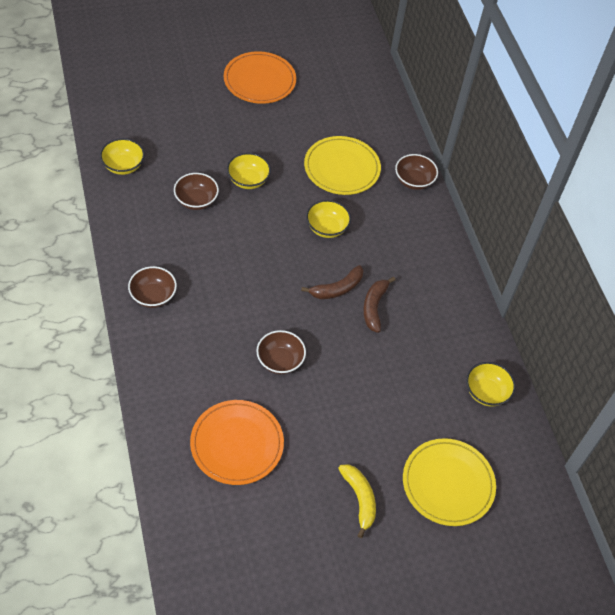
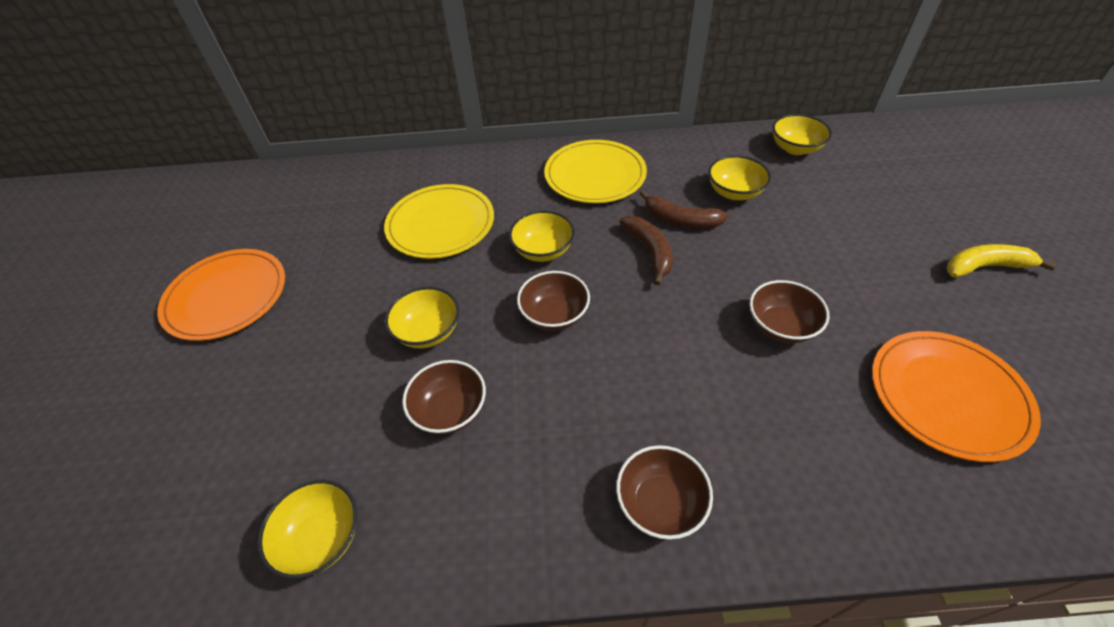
camera: 70 degrees left, 5 degrees down
(414, 181) = (484, 164): brown bowl -> brown bowl (554, 315)
(415, 343) = (734, 192): none -> yellow bowl
(448, 483) = (928, 190): yellow plate -> yellow plate (595, 175)

